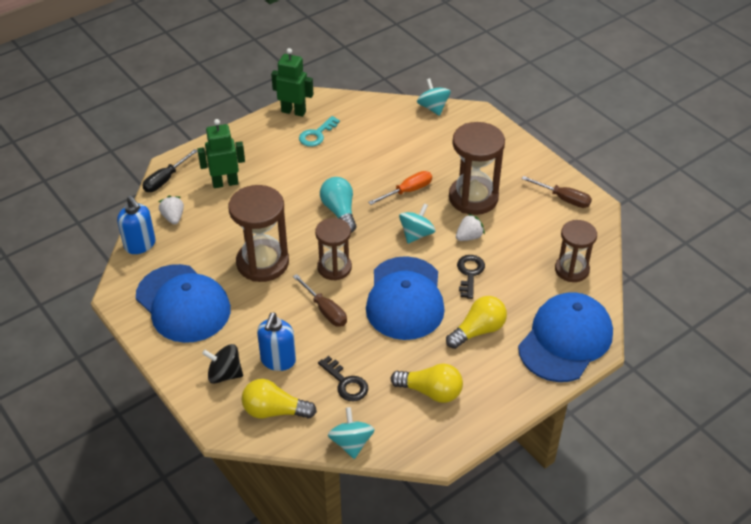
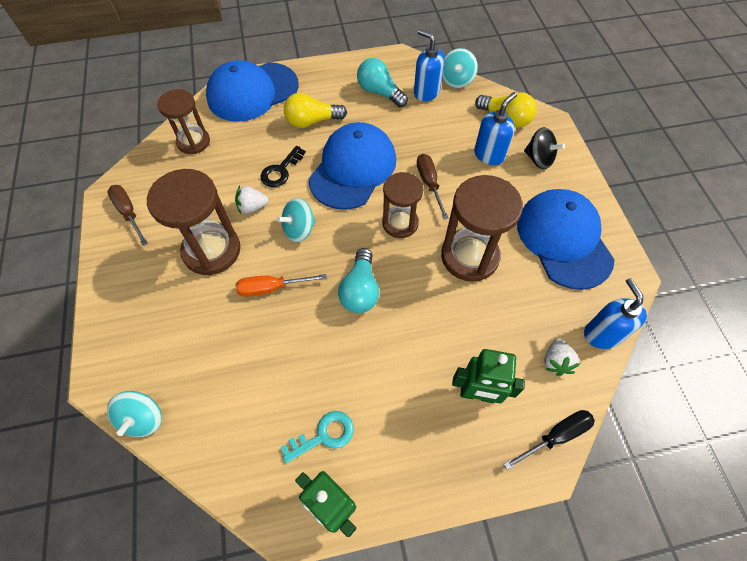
camera: 155 degrees left, 15 degrees up
(346, 383) = (441, 119): black key -> none
(379, 412) = (426, 92): none -> blue soap dispenser
(430, 391) = (380, 92): yellow light bulb -> turquoise light bulb

